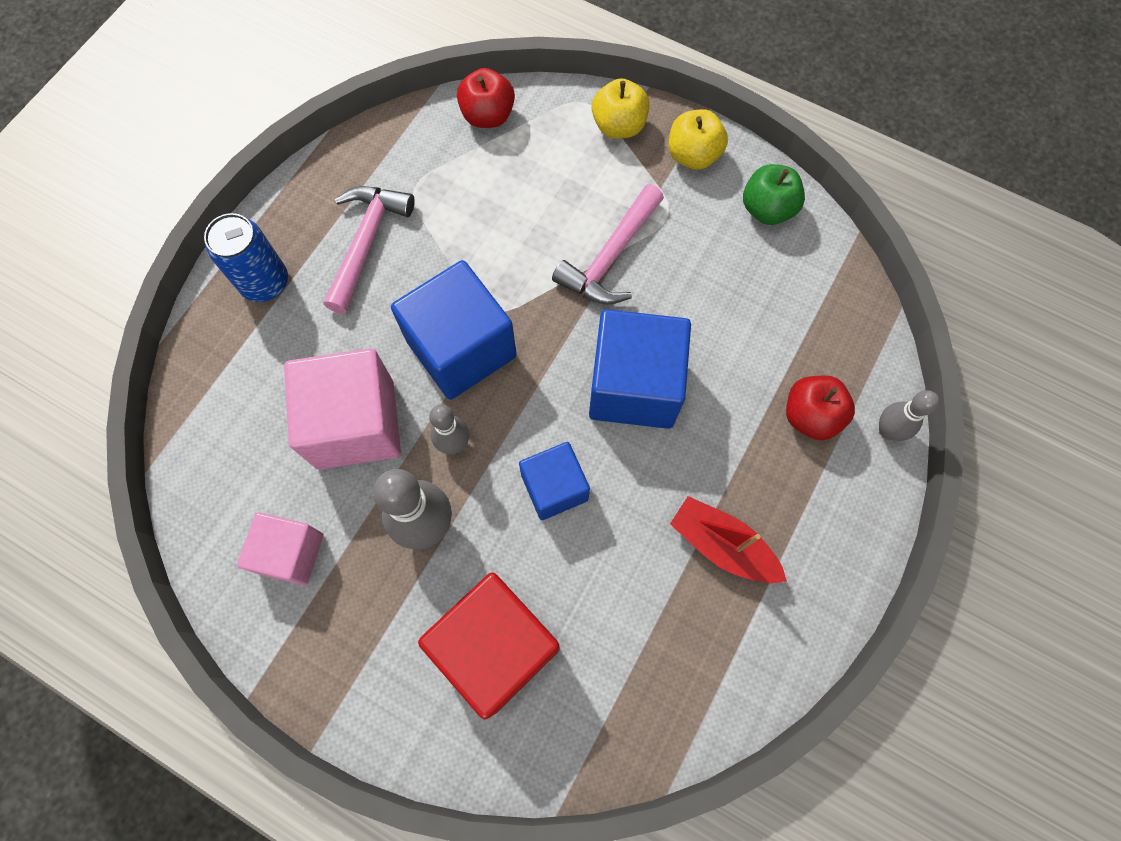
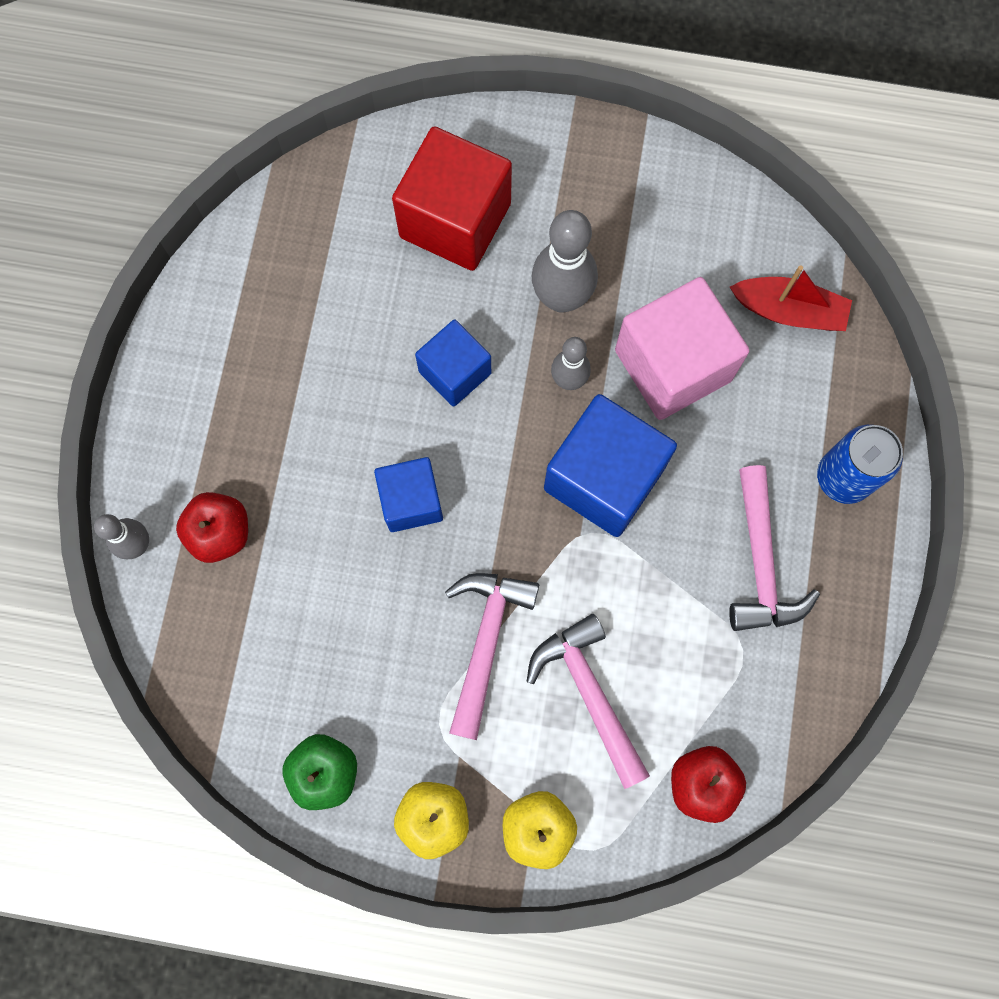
camera: 160 degrees right, 5 degrees up
(291, 553) = (672, 232): pink cube -> none
(544, 197) = (589, 693): none -> pink hammer
(634, 386) = (411, 501): blue cube -> blue cube, size x0.60
(722, 545) = (278, 374): red boat -> red boat (788, 311)

